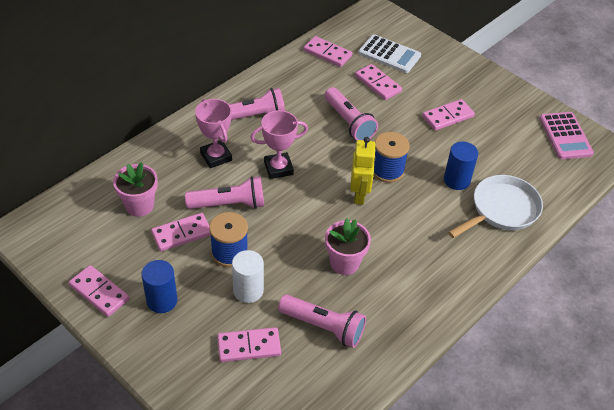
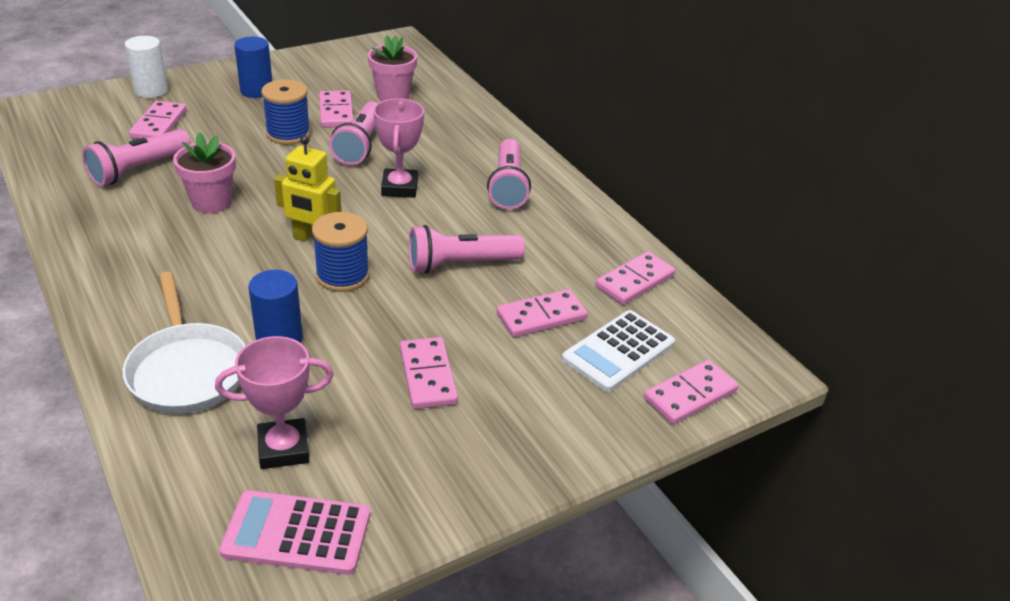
camera: 105 degrees right, 10 degrees down
(99, 292) = (293, 64): pink domino -> pink domino (690, 395)
(216, 156) = (444, 149): pink trophy -> pink trophy (283, 448)
(248, 291) = (227, 135): white cylinder -> white cylinder (151, 90)

